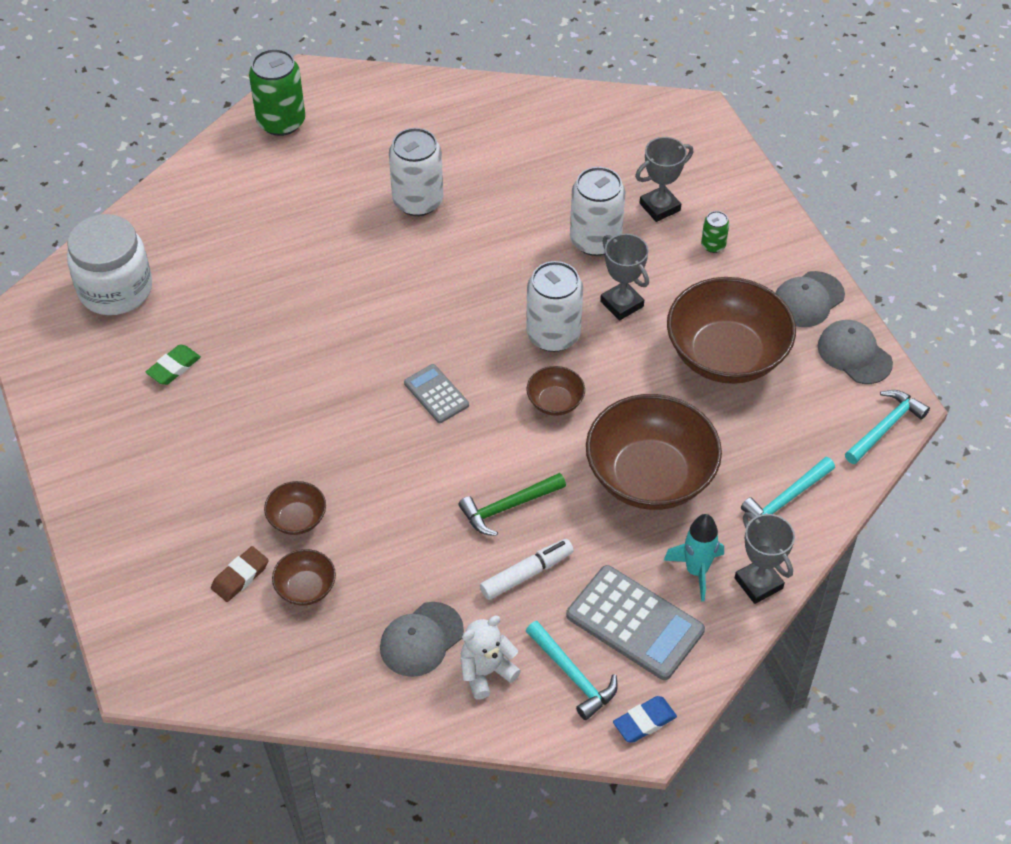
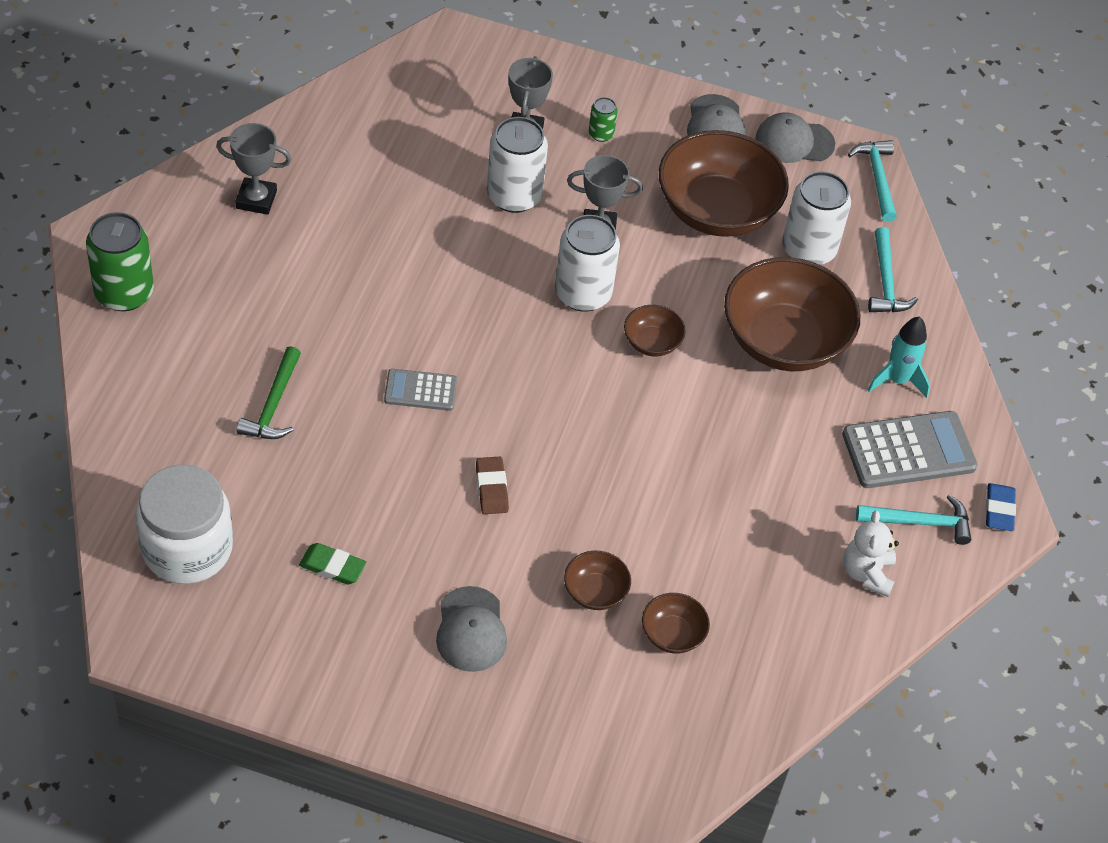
camera: 55 degrees left, 0 degrees up
(174, 367) = (332, 567): green eraser -> green eraser turned 60 degrees counterclockwise
(240, 576) = (616, 672): brown eraser -> brown eraser (492, 488)
(418, 201) = (337, 271): white can -> white can (808, 249)
(421, 639) = (797, 593): grey cap -> grey cap (471, 630)
(436, 394) = (562, 409): grey calculator -> grey calculator (420, 390)
(508, 507) = (724, 447): green hammer -> green hammer (273, 405)
(527, 574) = (800, 482): white marker -> none
(758, 583) = (942, 354): grey trophy -> grey trophy (256, 199)

